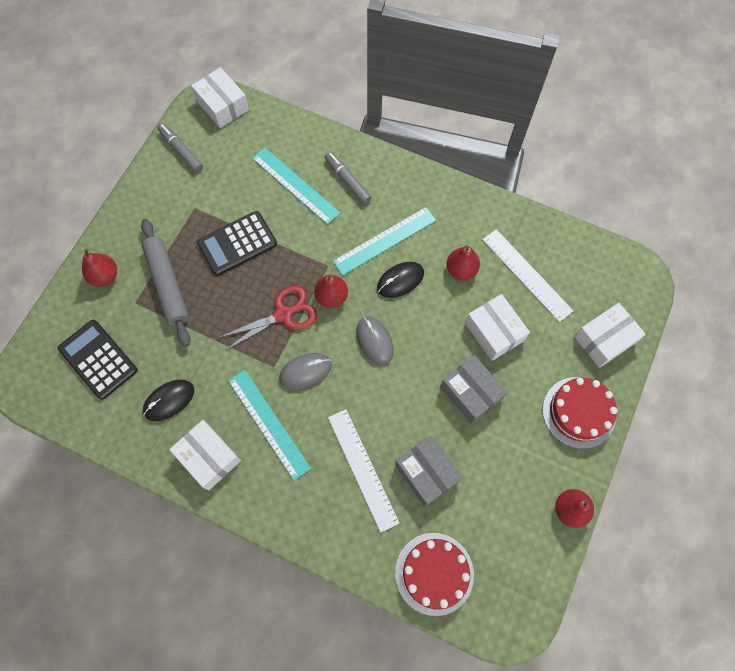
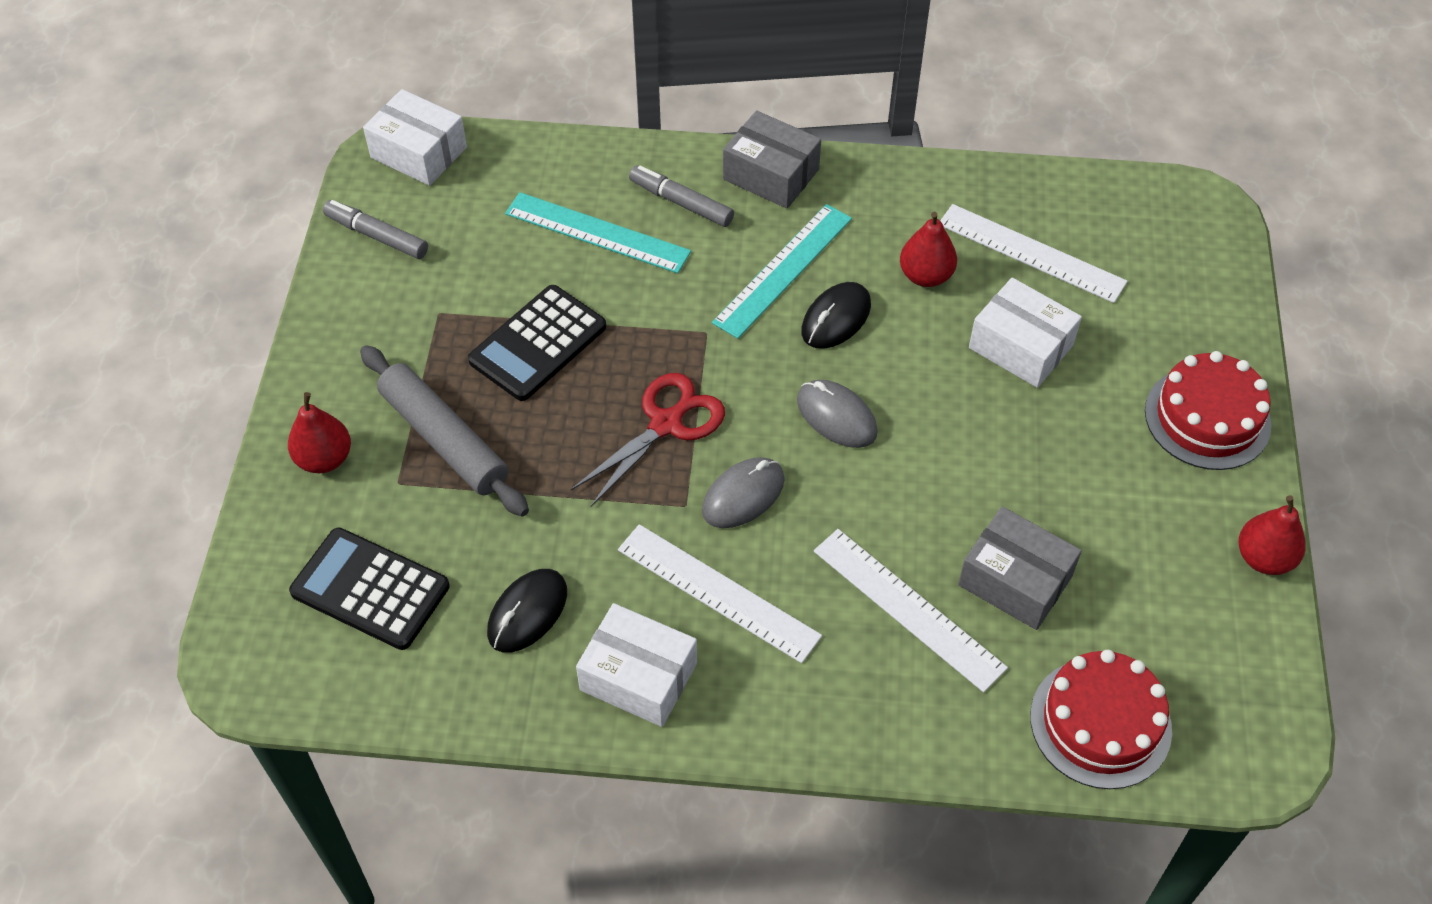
camera: 20 degrees left, 15 degrees down
(268, 424) = (718, 592): turquoise ruler -> white ruler
(331, 297) = (735, 375): red pear -> none
(470, 393) = (1027, 443): grey box -> grey box (771, 174)
(604, 339) = (1194, 307): white box -> none

